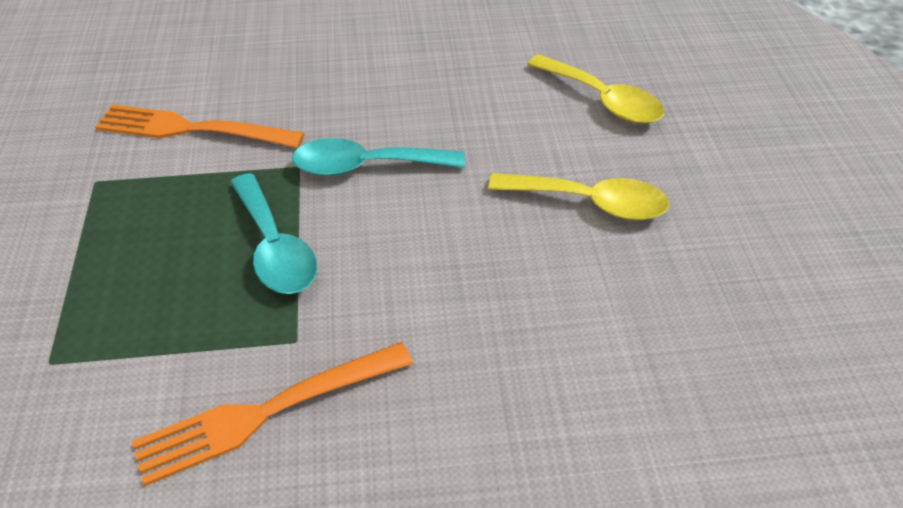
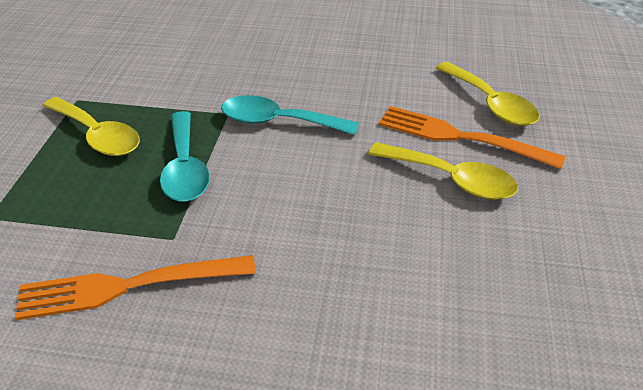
camera: 15 degrees right, 5 degrees down
(144, 226) = (97, 135): none -> yellow spoon
(192, 129) = (160, 76): orange fork -> orange fork (461, 137)

